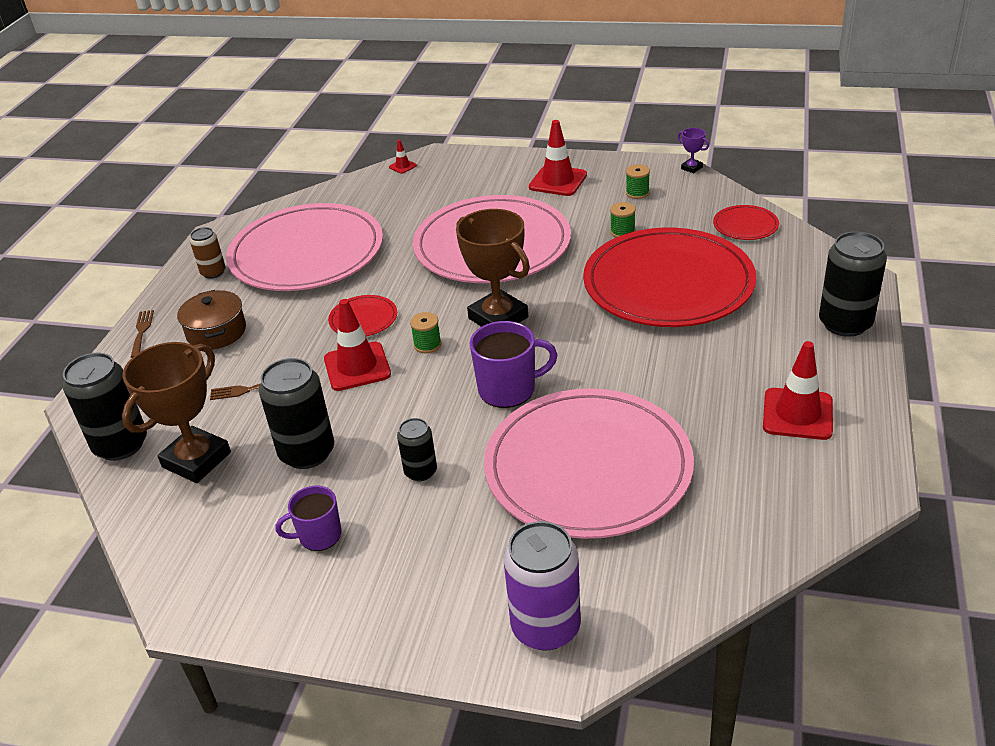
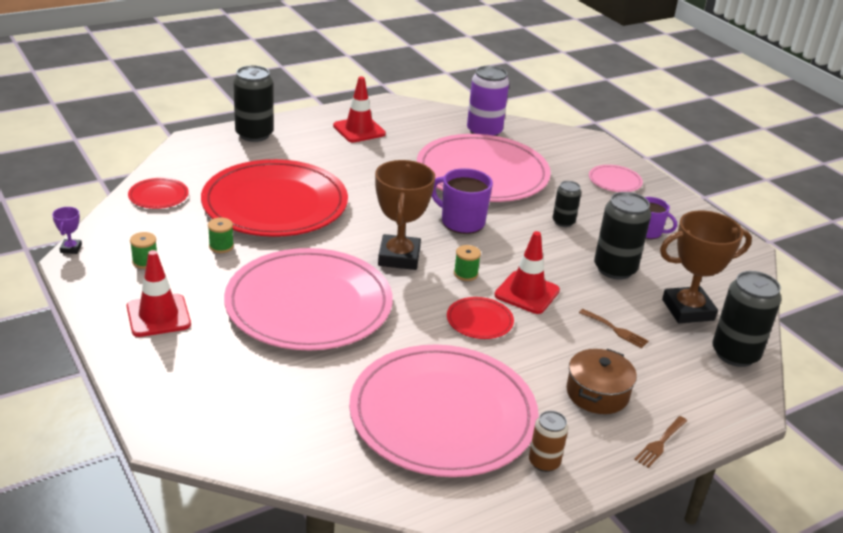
camera: 140 degrees left, 5 degrees down
(402, 166) = (215, 449): red traffic cone -> none
(441, 597) = (615, 181): none -> pink plate
(545, 627) = (584, 151): purple can -> purple can (484, 132)

